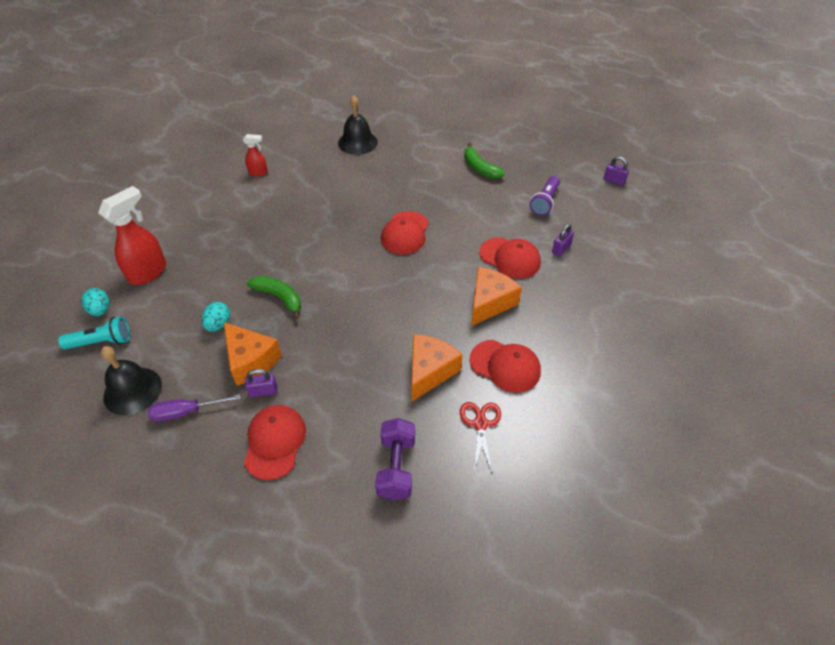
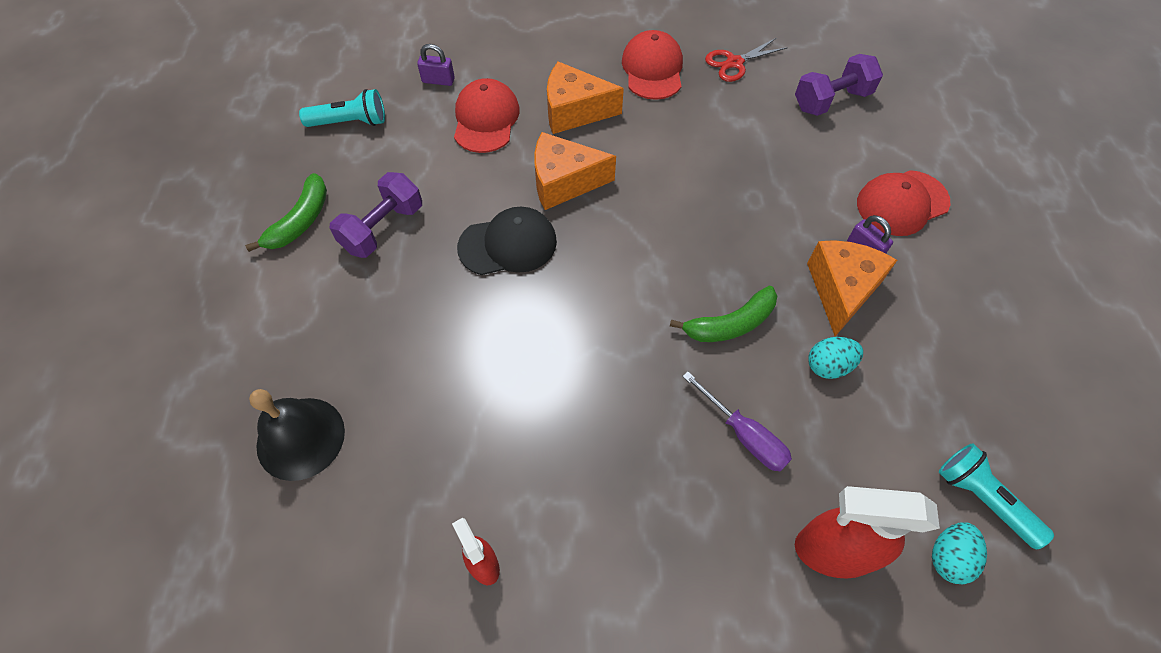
camera: 120 degrees left, 10 degrees up
(132, 390) = (993, 389): black bell -> none
(185, 412) = (956, 308): purple screwdriver -> purple screwdriver (744, 435)
(279, 297) = (730, 324): green banana -> green banana turned 120 degrees counterclockwise
(405, 233) = (508, 244): red cap -> black cap
(429, 371) = (709, 122): orange cheese -> orange cheese (564, 182)
(453, 193) = (383, 228): none -> purple dumbbell
(545, 202) = (350, 122): purple flashlight -> turquoise flashlight
(614, 181) = (264, 70): purple padlock -> none

